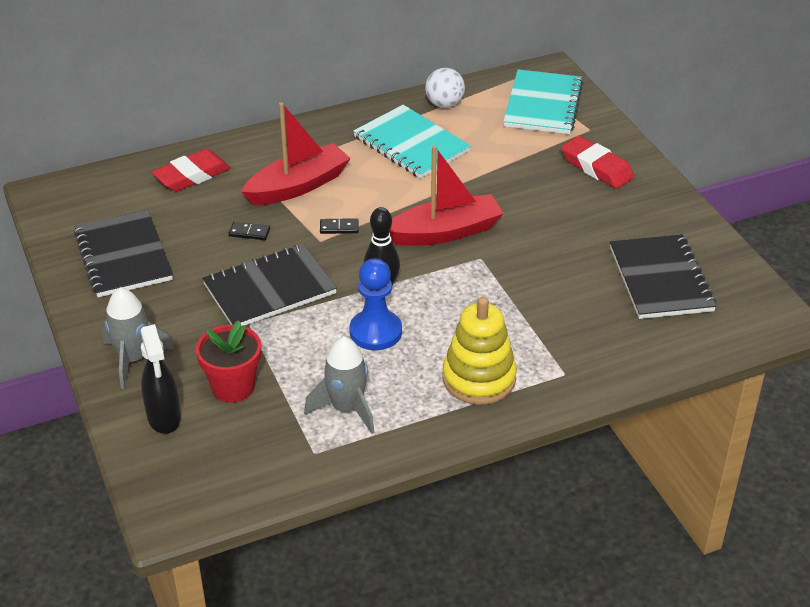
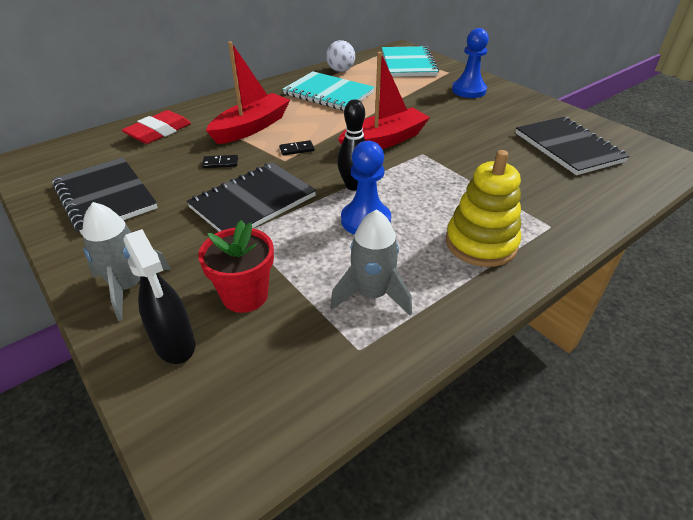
camera: 15 degrees left, 0 degrees up
(596, 167) = (468, 90): red eraser -> blue pawn

